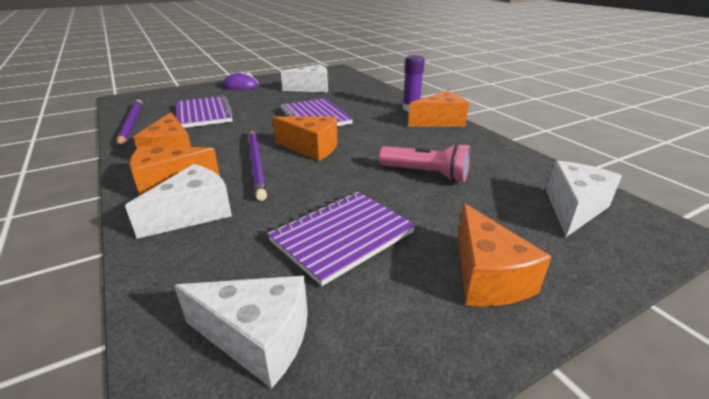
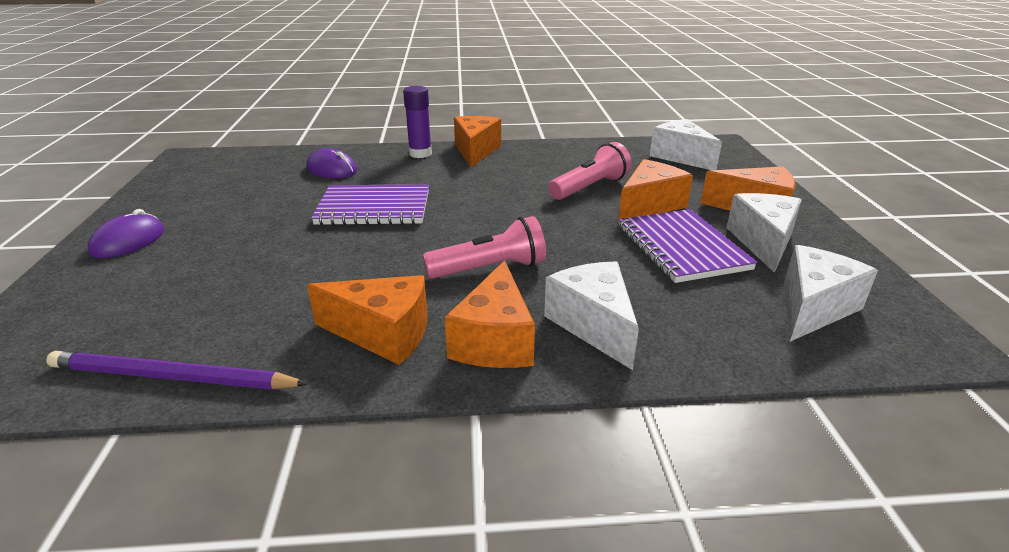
camera: 65 degrees left, 0 degrees up
(204, 114) = (232, 291): purple notebook -> none
(256, 164) = (490, 269): purple pencil -> pink flashlight
(311, 88) = (250, 190): white cheese -> white cheese (763, 242)
(311, 148) = (475, 228): orange cheese -> orange cheese (649, 205)
(357, 96) = (332, 169): none -> purple mouse

